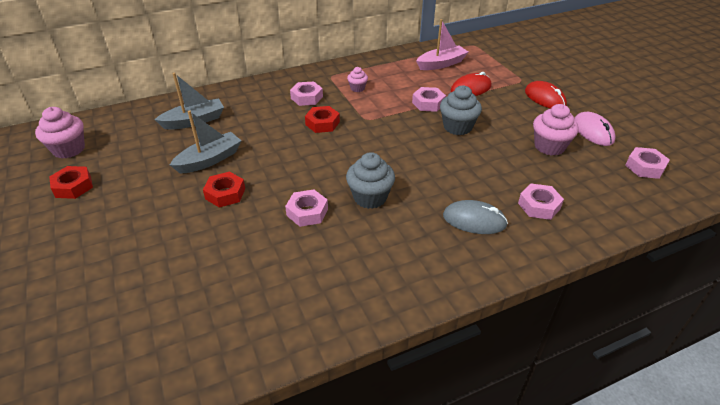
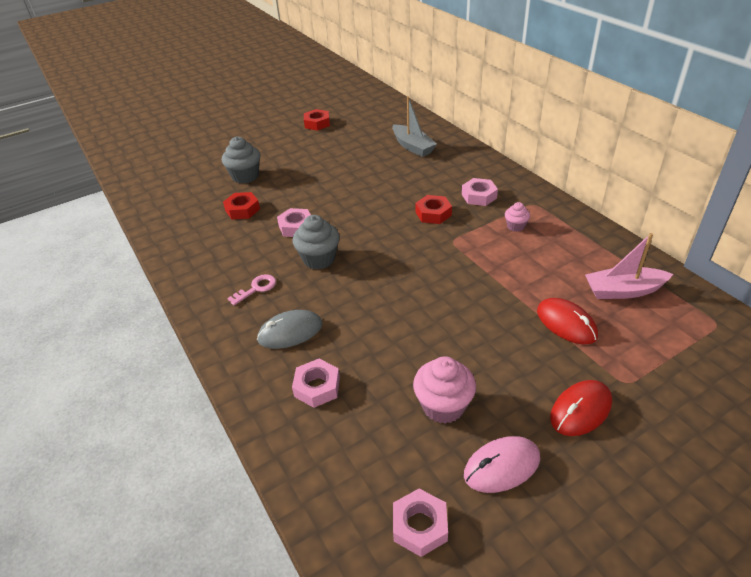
camera: 85 degrees right, 0 degrees up
(69, 149) = (359, 109): pink cupcake -> none
(209, 160) = (358, 166): grey boat -> none
(225, 193) = (316, 183): red nut -> red nut (242, 210)
(407, 244) = (256, 288): none -> pink key
(428, 103) = (507, 285): pink nut -> none
(441, 64) = (623, 291): pink boat -> pink boat turned 120 degrees clockwise
(457, 127) = (461, 313): grey cupcake -> grey cupcake (245, 176)
(474, 220) = (290, 332): grey mouse -> grey mouse turned 60 degrees clockwise

